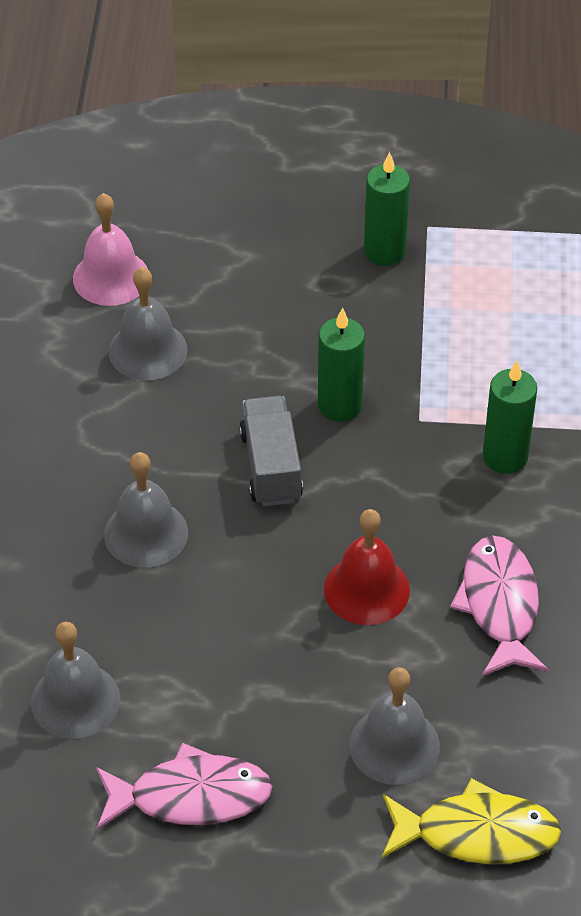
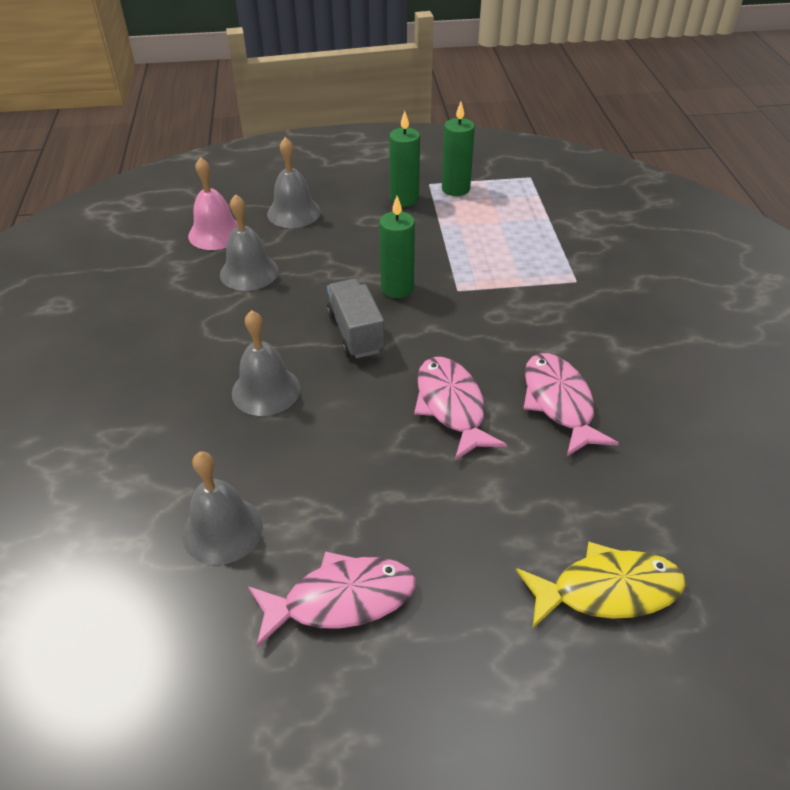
camera: 10 degrees left, 5 degrees down
(366, 589) = (451, 406): red bell -> pink fish
(394, 745) = (510, 524): grey bell -> grey bell (293, 212)
(505, 457) = (527, 305): green candle -> green candle (455, 189)

